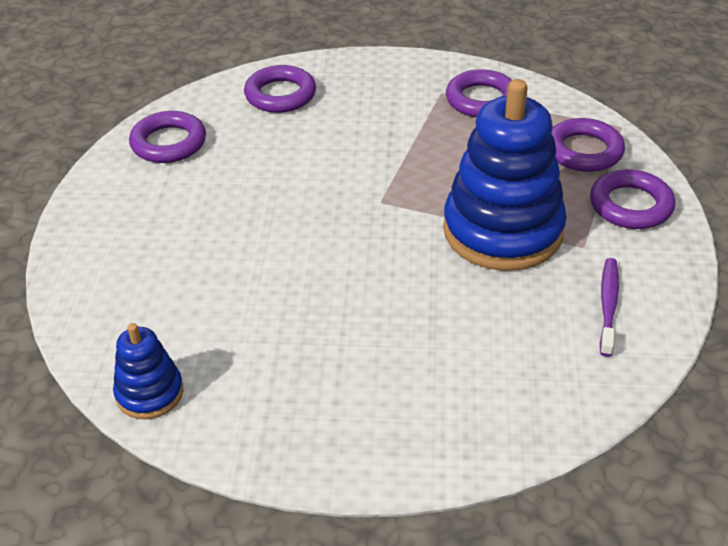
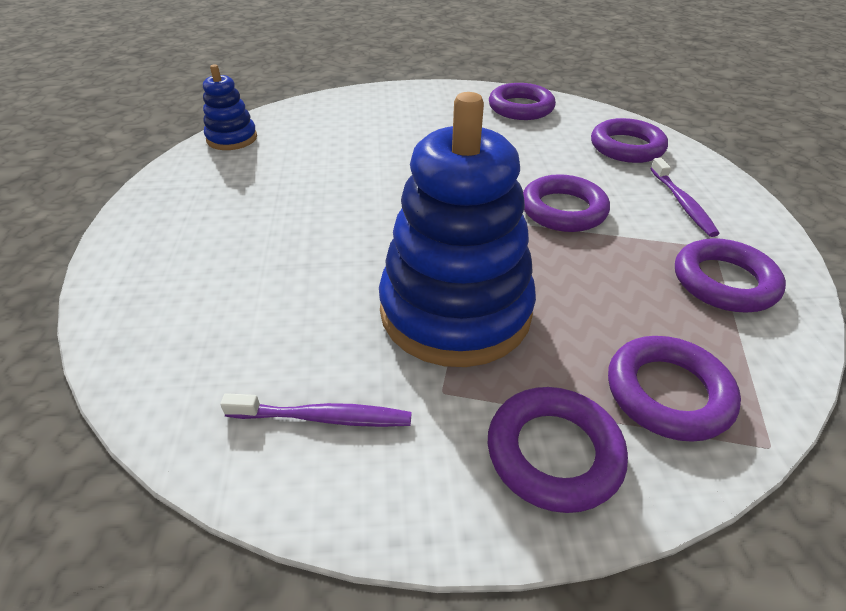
camera: 80 degrees right, 0 degrees up
(377, 152) = (563, 210): none -> purple ring
(381, 90) = (682, 203): none -> purple toothbrush

